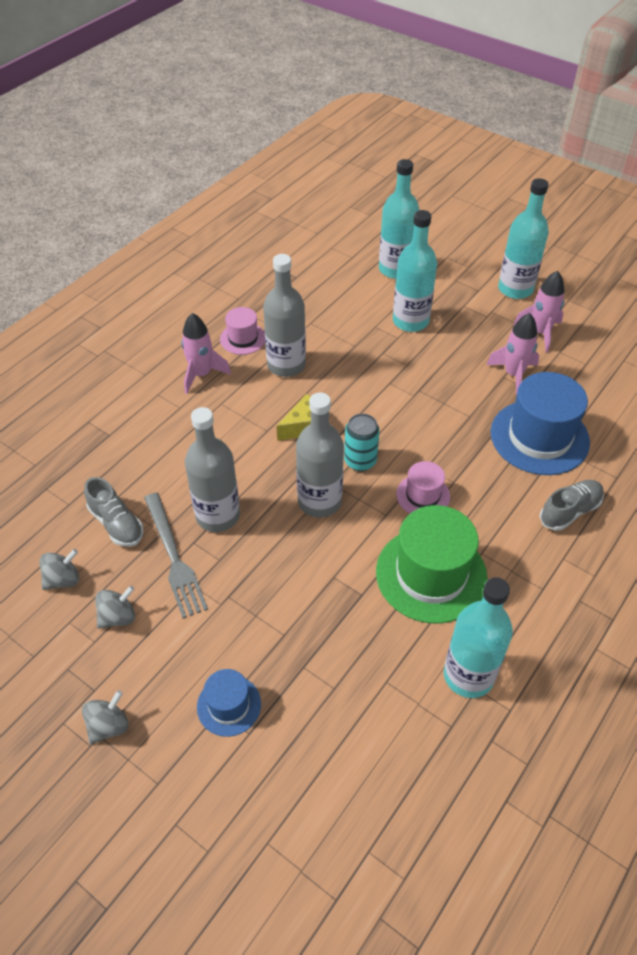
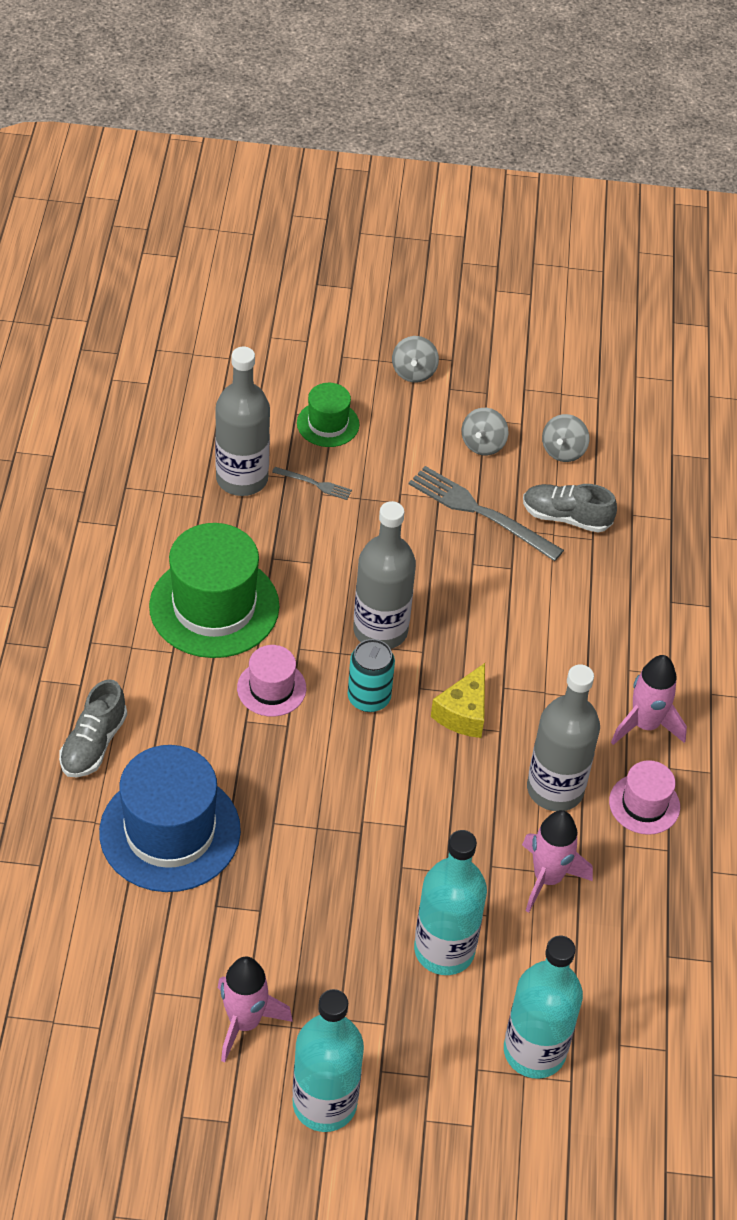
camera: 145 degrees right, 0 degrees up
(218, 515) = (474, 569): grey bottle -> grey bottle (242, 479)
(229, 705) = (328, 424): blue hat -> green hat
(283, 647) = (314, 484): none -> grey fork
(468, 675) = (129, 532): turquoise bottle -> none
(513, 374) = (248, 920): pink rocket -> pink rocket (547, 878)

